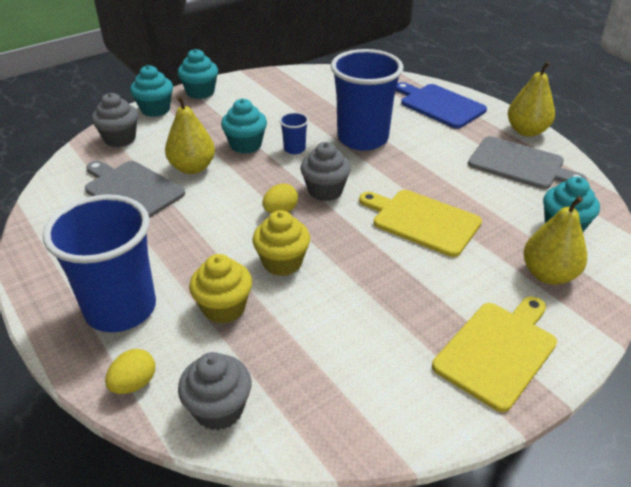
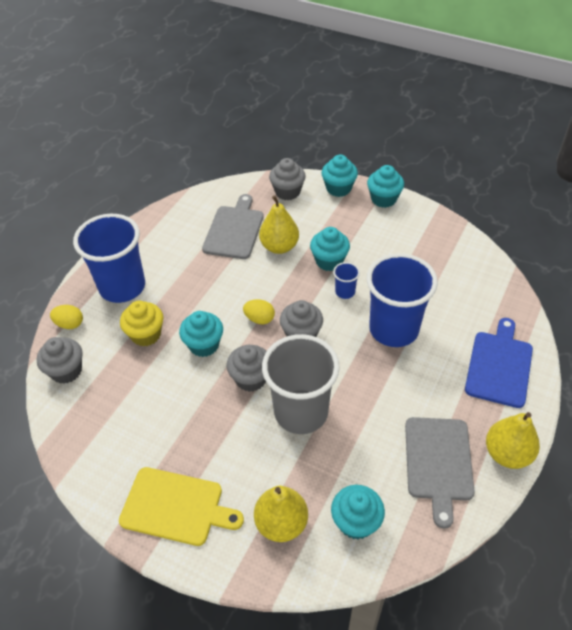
camera: 65 degrees right, 10 degrees up
(282, 262) = (204, 345): yellow cupcake -> turquoise cupcake
(357, 241) = (251, 378): none -> grey cupcake
(422, 221) = (301, 412): yellow cutting board -> grey cup

